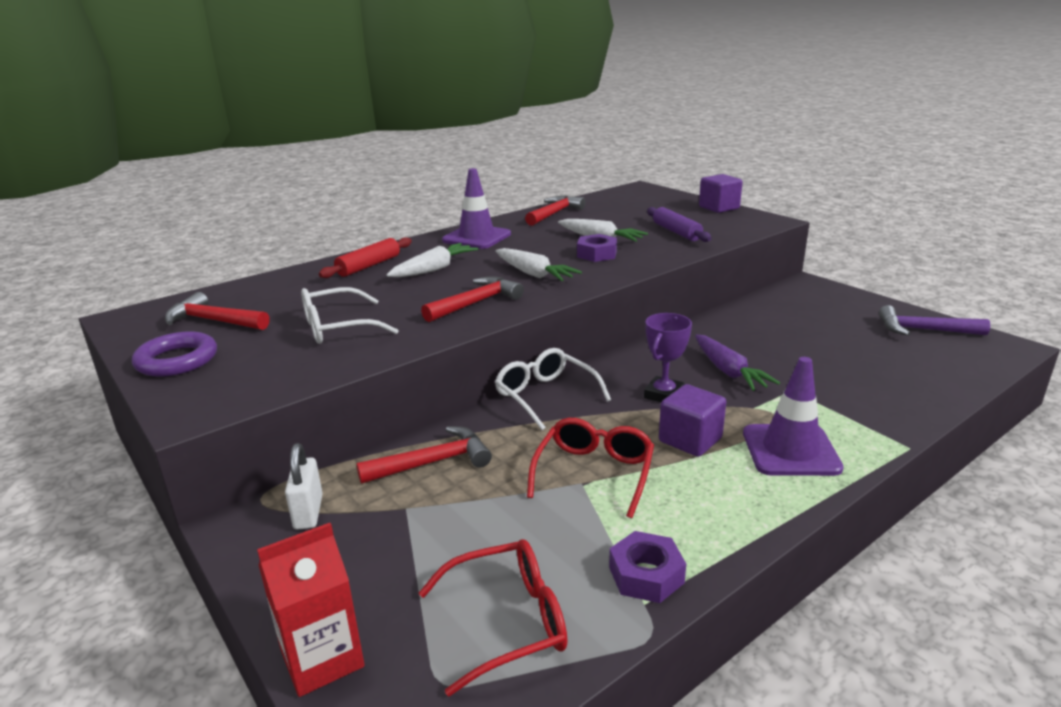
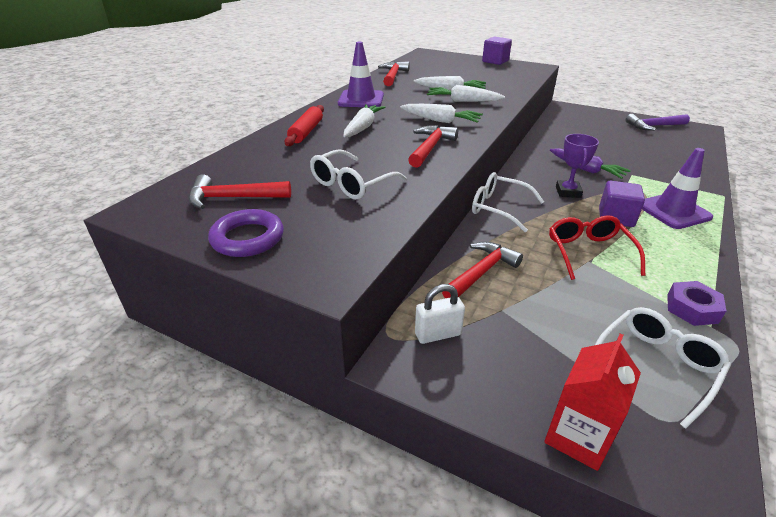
camera: 25 degrees left, 10 degrees up
(308, 512) = (438, 334): white padlock -> white padlock turned 75 degrees counterclockwise
(508, 621) = (656, 365): red glasses -> white glasses
(597, 254) = (463, 101): purple nut -> white carrot
(676, 232) = (492, 80): purple rolling pin -> none

